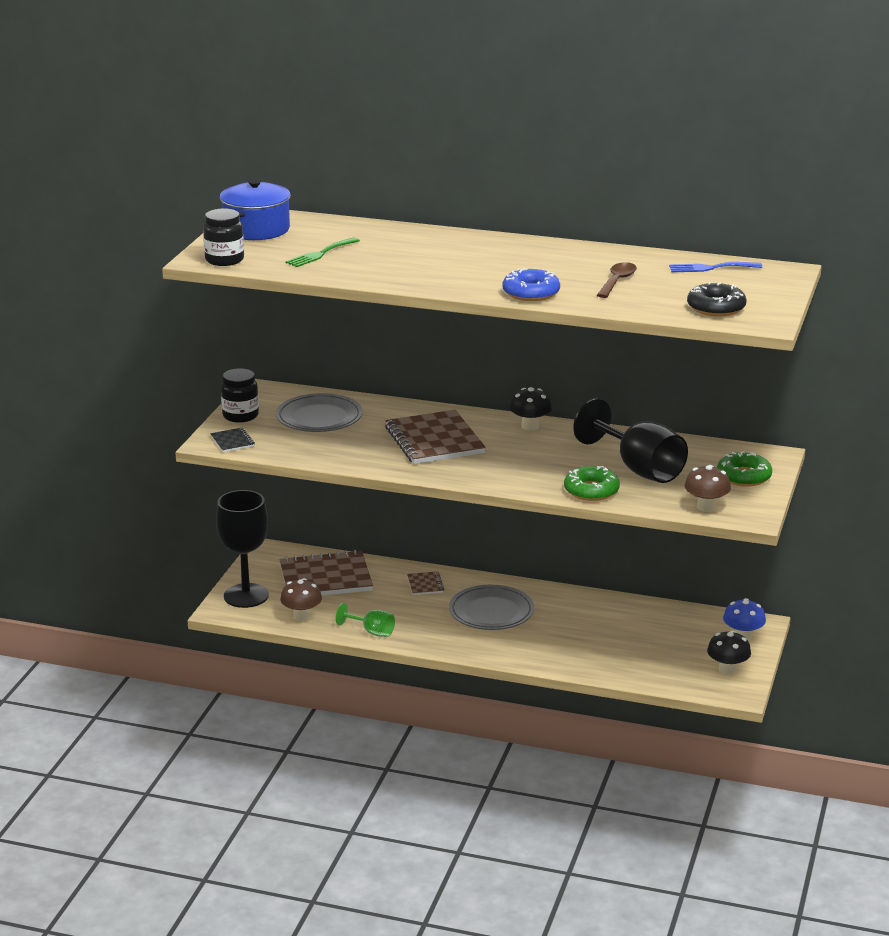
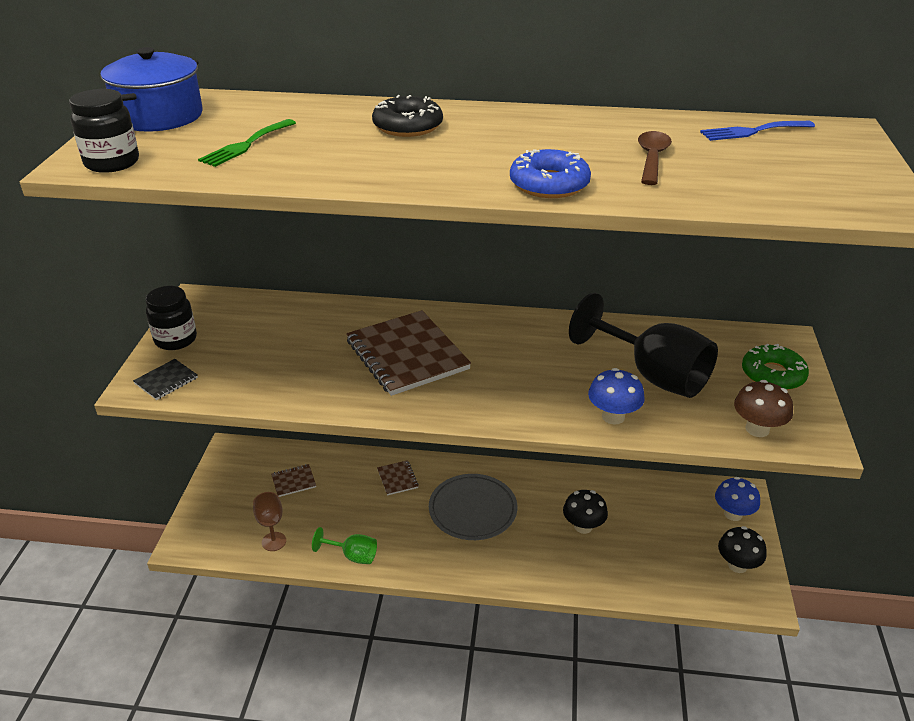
camera: 10 degrees left, 10 degrees up
(232, 441) = (166, 381): black notebook -> black notebook turned 75 degrees clockwise
(246, 596) = (211, 518): black goblet -> none
(301, 616) = (274, 541): brown mushroom -> brown goblet
(319, 418) = (268, 334): grey plate -> none
(325, 578) = (293, 481): brown notebook -> brown notebook, size x0.44
(530, 426) = (508, 323): black mushroom -> black mushroom (583, 526)
(591, 490) = (613, 416): green donut -> blue mushroom
(716, 308) = (809, 189): black donut -> black donut (408, 126)

